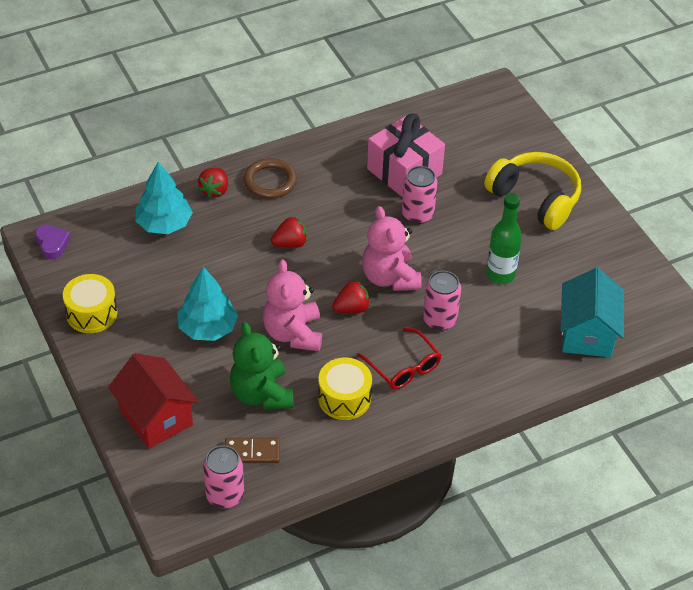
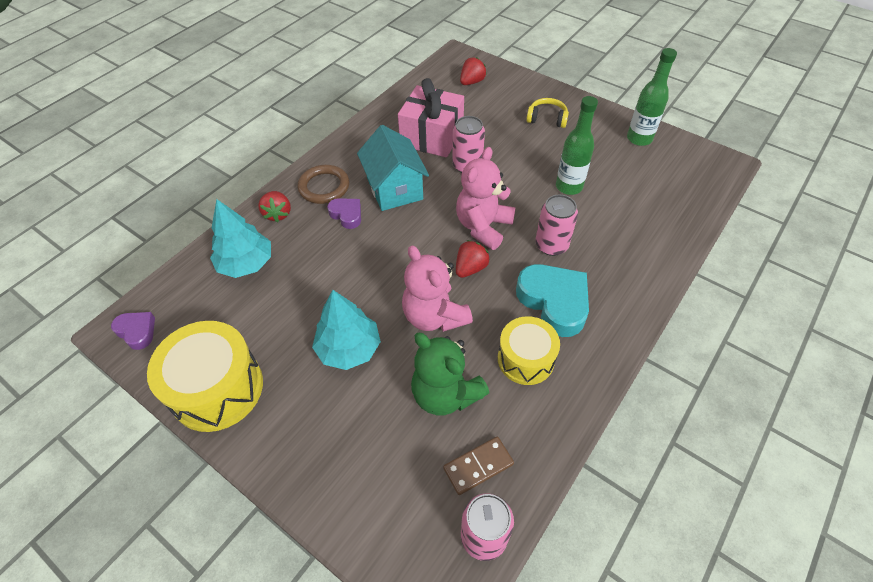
camera: 25 degrees left, 5 degrees up
(92, 313) = (217, 388): yellow drum -> yellow drum, size x1.55
(156, 417) = (352, 478): red house -> none
(274, 216) = (347, 215): none -> purple heart
(290, 243) = (376, 233): red strawberry -> red strawberry (472, 82)
(390, 278) = (483, 227): pink teddy bear -> pink teddy bear turned 75 degrees clockwise
(403, 366) = (554, 302): red glasses -> turquoise heart
(535, 198) = (547, 119): yellow headphones -> yellow headphones, size x0.52
(587, 333) = (672, 205): turquoise house -> turquoise house (395, 189)
(614, 257) = (639, 139): none -> green bottle

